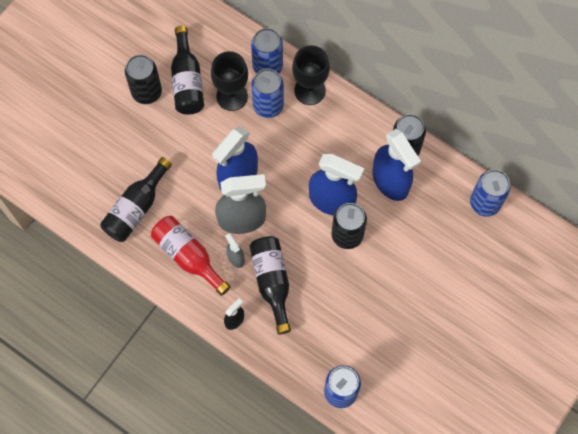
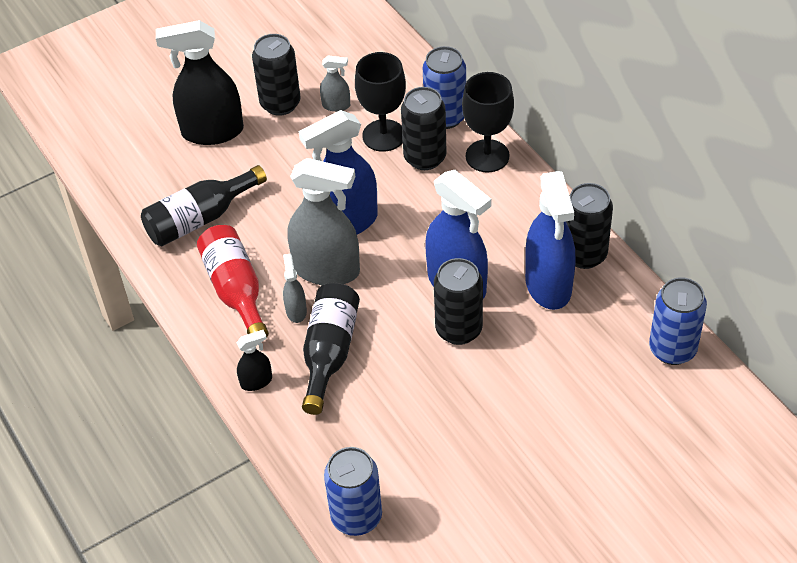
camera: 25 degrees right, 20 degrees down
(109, 132) = (212, 132): none -> black spray bottle
(187, 81) = (336, 105): black bottle -> grey spray bottle
(268, 106) = (425, 158): blue can -> black can

